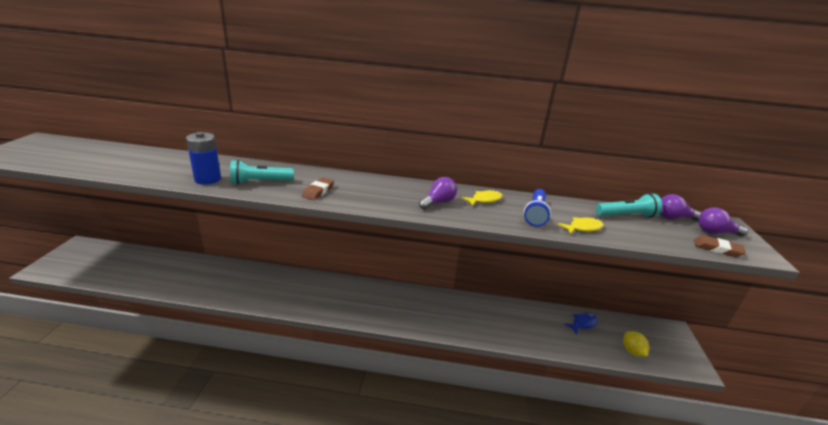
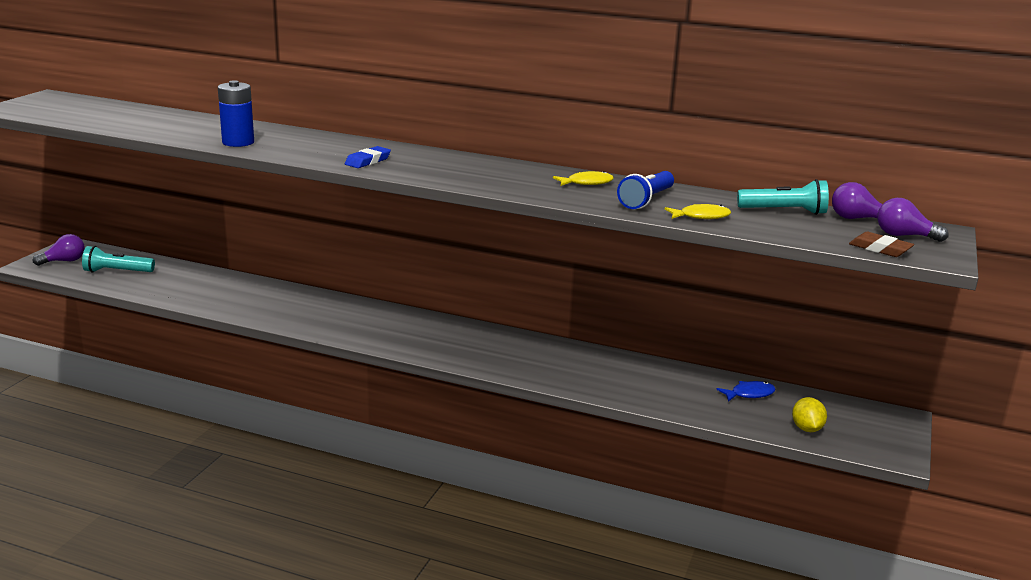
camera: 15 degrees right, 5 degrees down
(260, 182) = (300, 148): turquoise flashlight -> turquoise flashlight (117, 271)
(318, 191) = (368, 161): brown eraser -> blue eraser
(438, 202) = (519, 181): purple light bulb -> purple light bulb (64, 261)

